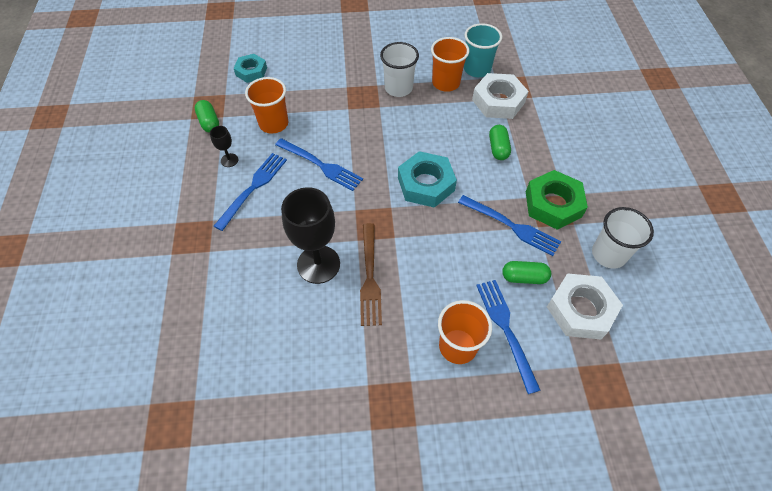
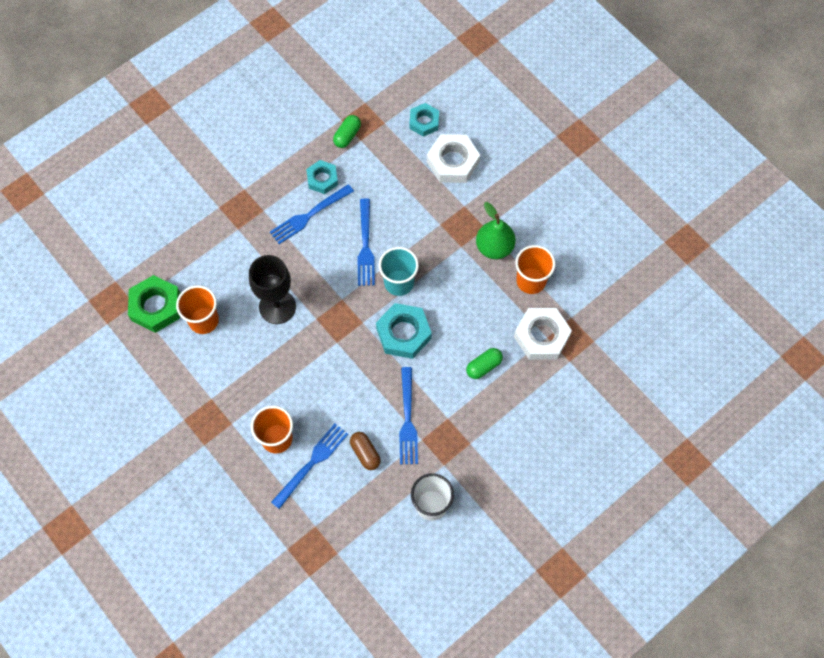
camera: 55 degrees right, 10 degrees up
(229, 160) = (322, 179): black goblet -> turquoise nut
(253, 188) = (309, 215): blue fork -> blue fork turned 150 degrees clockwise
(273, 124) = (381, 182): orange cup -> orange cup (204, 320)
(370, 277) = (291, 347): brown fork -> none
(398, 88) = (494, 247): white cup -> green pear
(477, 69) = (570, 296): turquoise cup -> turquoise cup (399, 282)
(524, 277) = (365, 453): green capsule -> brown capsule
(553, 204) = (453, 440): green nut -> green nut (156, 306)
(580, 310) = (364, 507): white nut -> white nut (453, 162)

